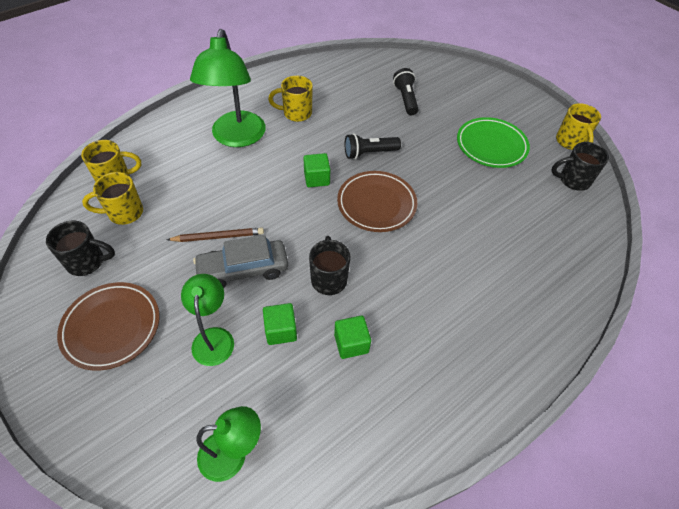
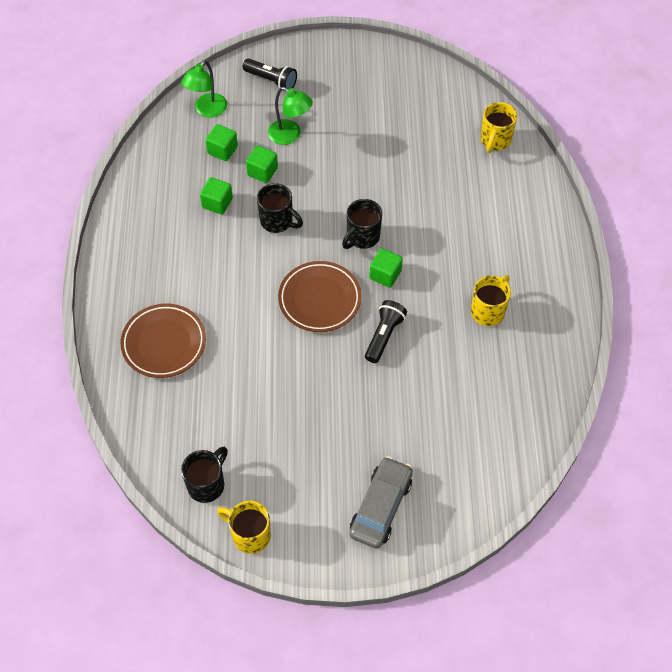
camera: 130 degrees right, 5 degrees up
(87, 262) = (415, 96): black mug -> black mug (362, 237)
(112, 327) = (345, 90): brown plate -> brown plate (164, 343)
(124, 213) = (450, 132): yellow mug -> none
(218, 237) = (376, 177): brown pencil -> none
(237, 138) = (487, 244): green lamp -> none
(243, 270) = (331, 176): grey car -> grey car (381, 507)
(280, 390) = (222, 150): none -> green cube
(405, 99) = (437, 427): black flashlight -> black flashlight (271, 80)
(491, 146) = (308, 451): green plate -> none

